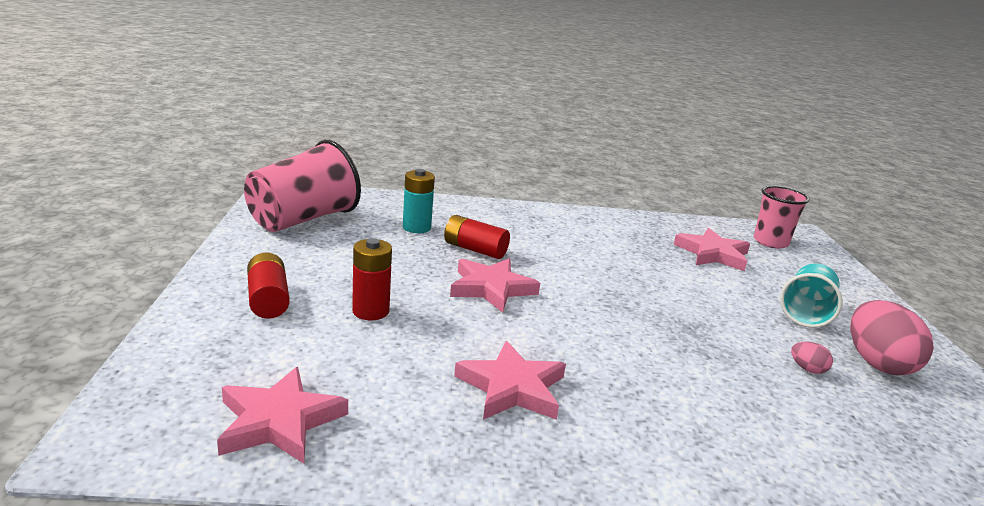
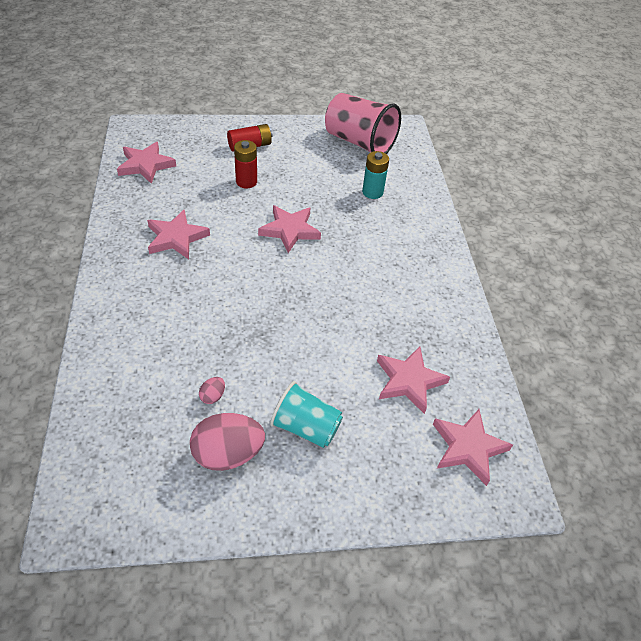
camera: 85 degrees right, 25 degrees up
(475, 249) = (348, 222): red battery -> none
(770, 242) = (468, 447): pink cup -> pink star

